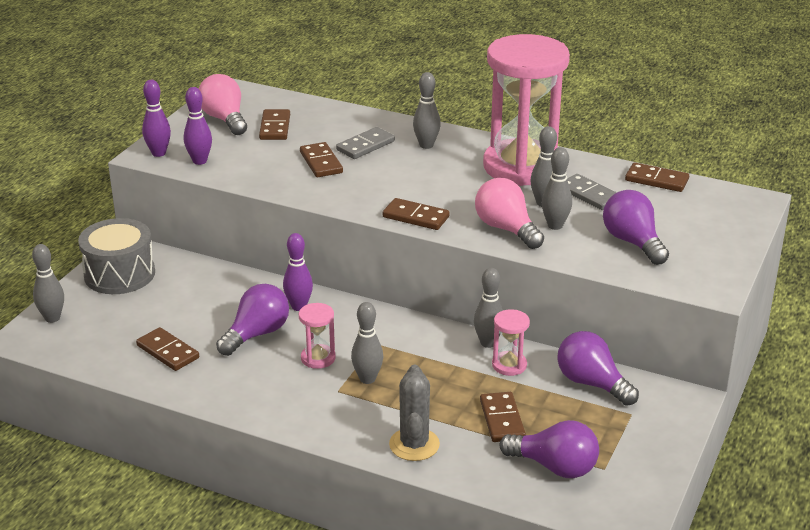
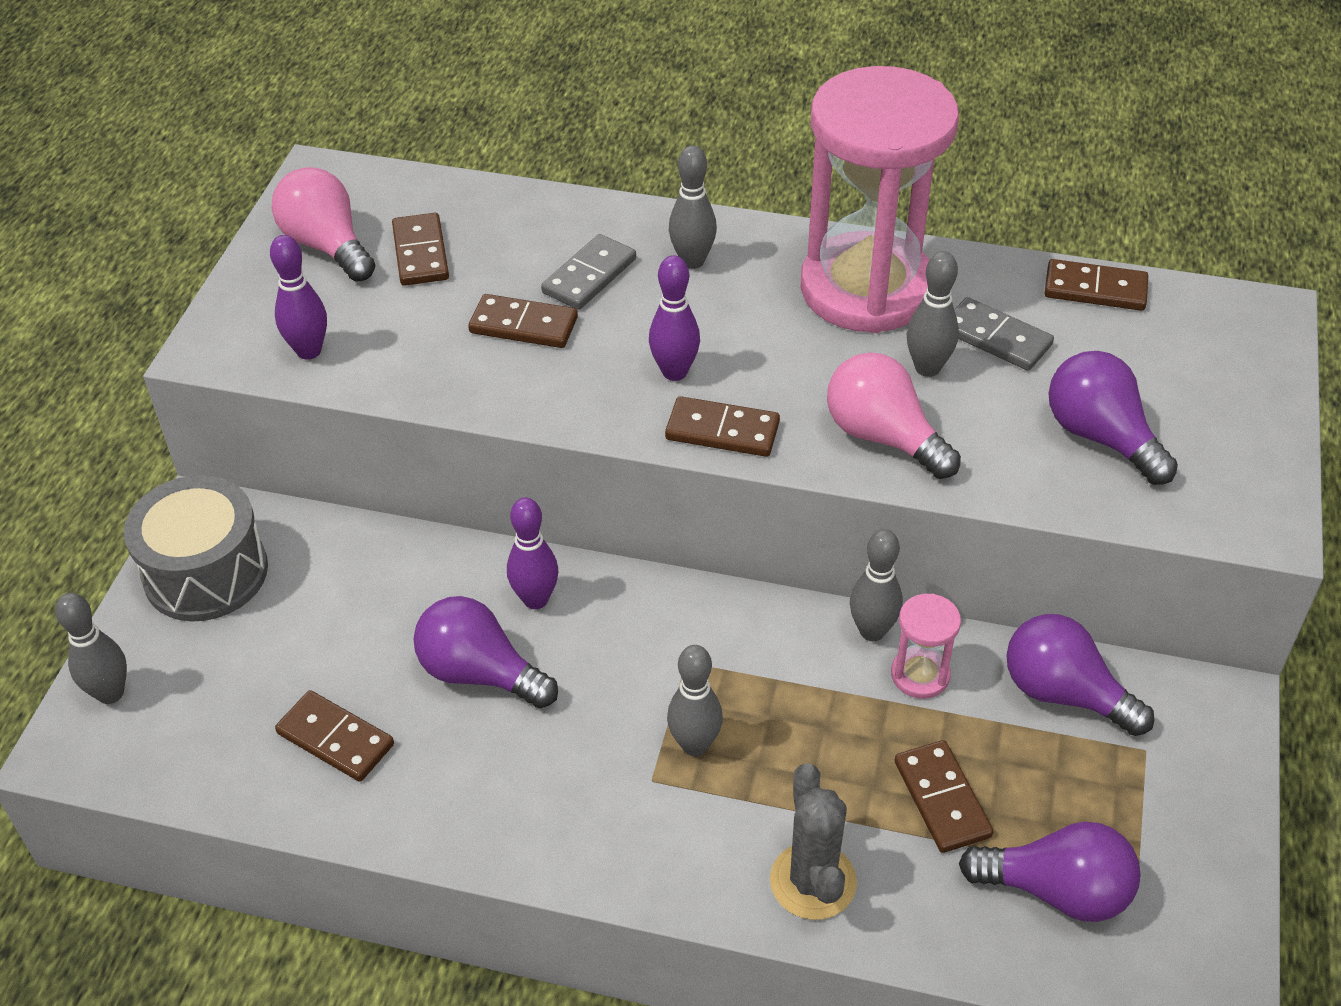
camera: 10 degrees left, 15 degrees up
(158, 153) = (230, 342): purple bowling pin -> purple bowling pin (674, 372)
(257, 334) = (480, 673): purple light bulb -> purple light bulb turned 90 degrees counterclockwise
(318, 358) = (599, 711): pink hourglass -> none
(321, 162) = (523, 325): brown domino -> brown domino turned 45 degrees counterclockwise
(555, 225) = (962, 417): grey bowling pin -> none

